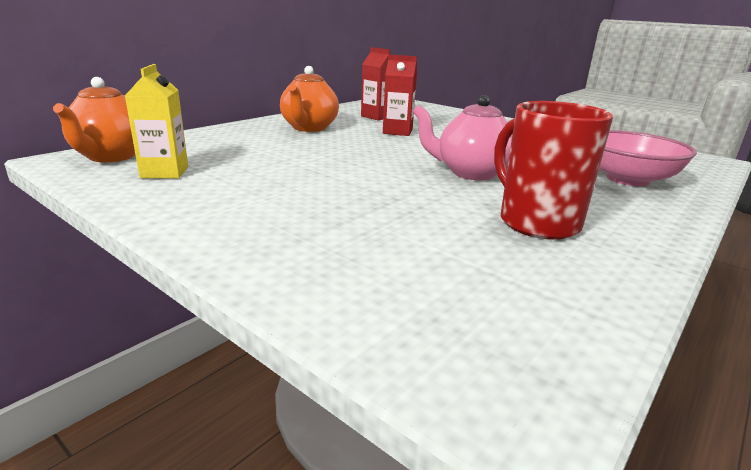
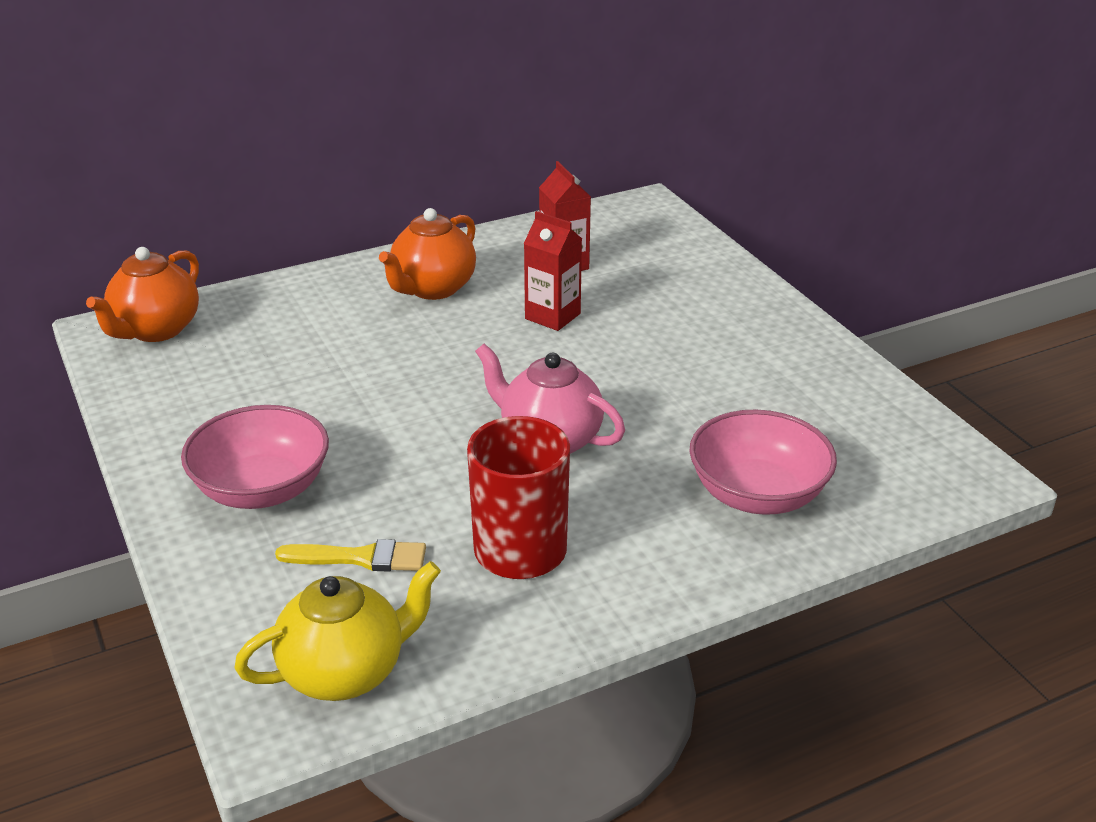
camera: 25 degrees right, 10 degrees up
(165, 172) = (195, 373): yellow carton -> none
(288, 222) = (262, 489): none -> pink bowl
(426, 248) = (360, 558): none -> yellow brush
(526, 332) = (346, 672): none -> yellow teapot

